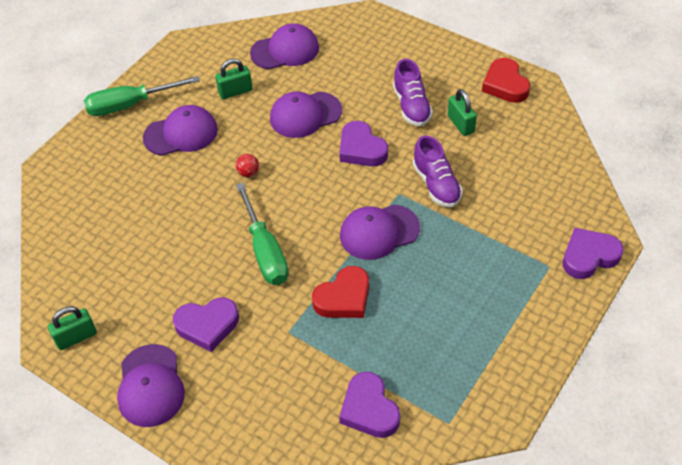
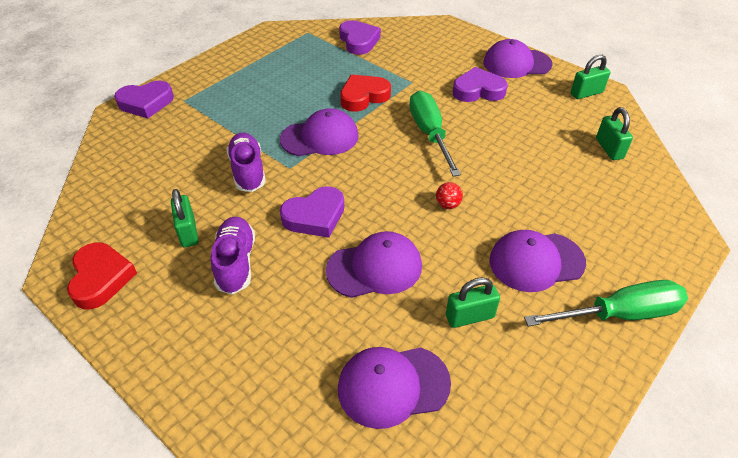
camera: 175 degrees left, 5 degrees down
(81, 254) = (609, 148): none -> green padlock
(150, 386) = (516, 63): purple cap -> purple cap turned 90 degrees counterclockwise
(361, 149) = (315, 216): purple heart -> purple heart turned 90 degrees clockwise

